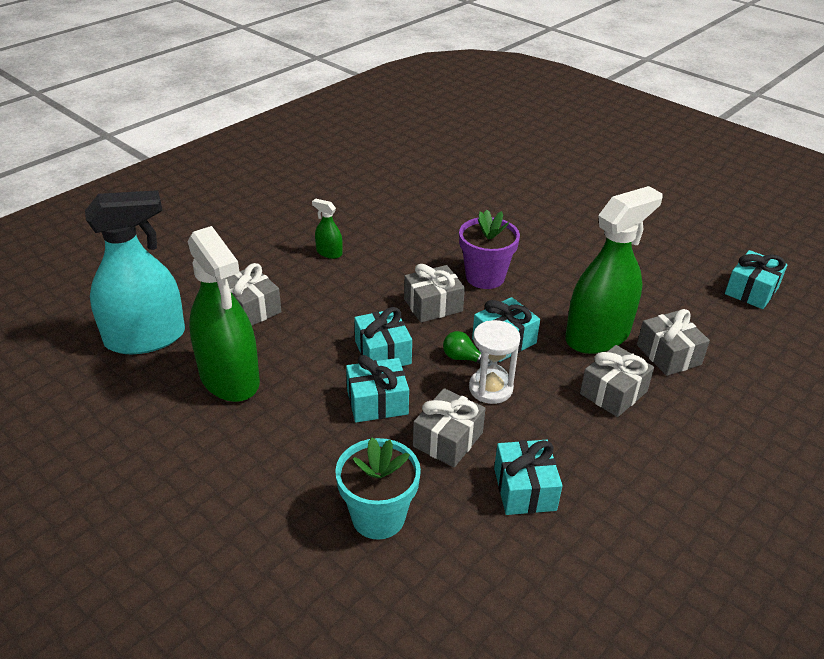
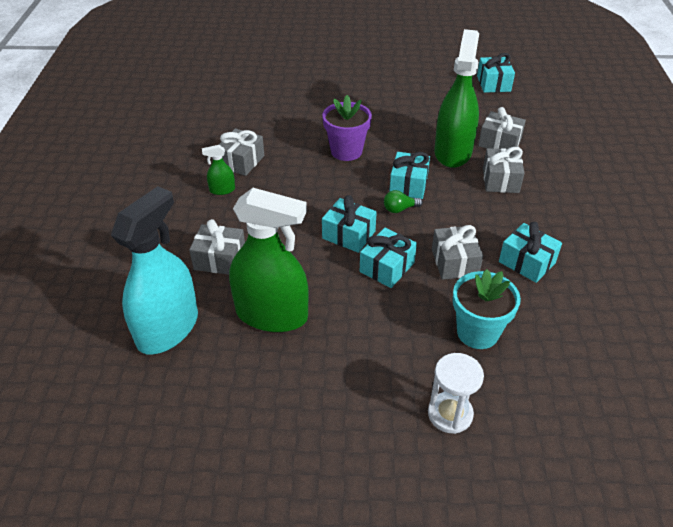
camera: 40 degrees left, 5 degrees up
(433, 305) = (339, 187): grey gift -> grey gift (241, 161)
(490, 388) = (438, 217): white hourglass -> white hourglass (450, 414)

